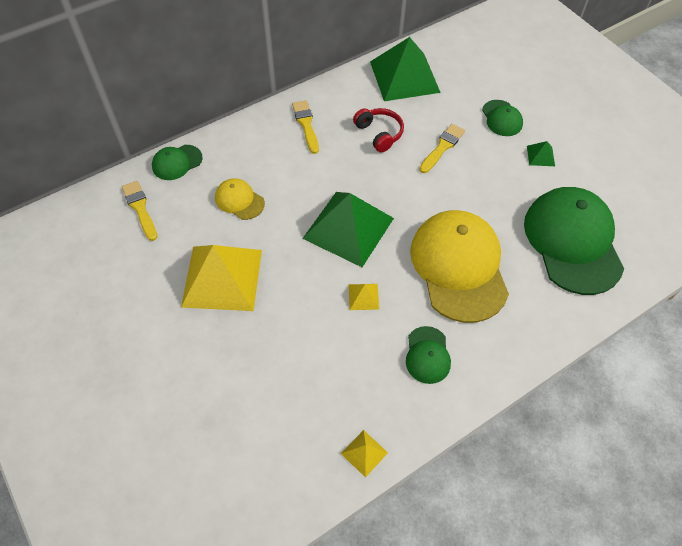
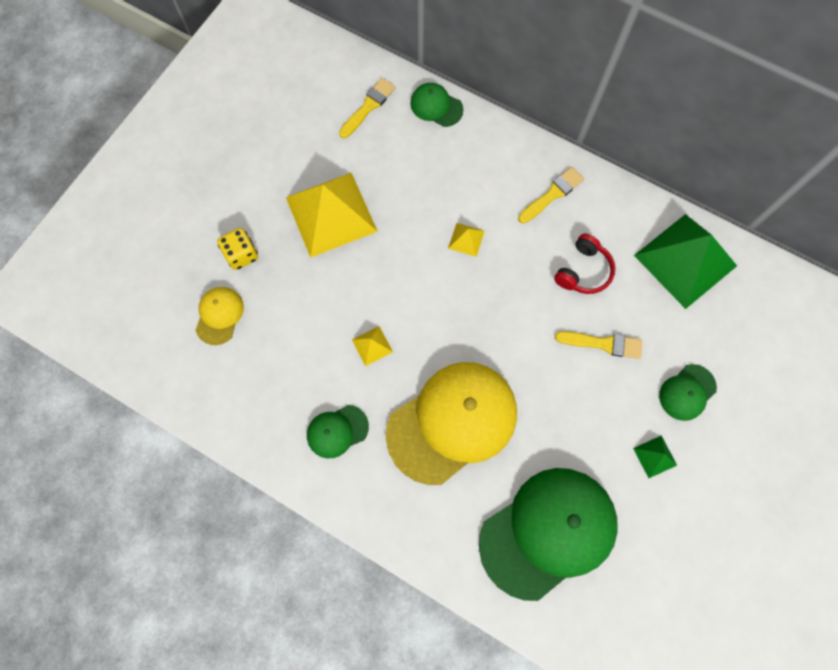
camera: 65 degrees right, 15 degrees up
(214, 367) = (242, 255): none -> yellow dice
(239, 200) = (422, 183): yellow cap -> yellow cap (219, 315)
(348, 228) = (443, 296): green pyramid -> none
(364, 453) = (217, 415): yellow pyramid -> yellow pyramid (466, 239)

